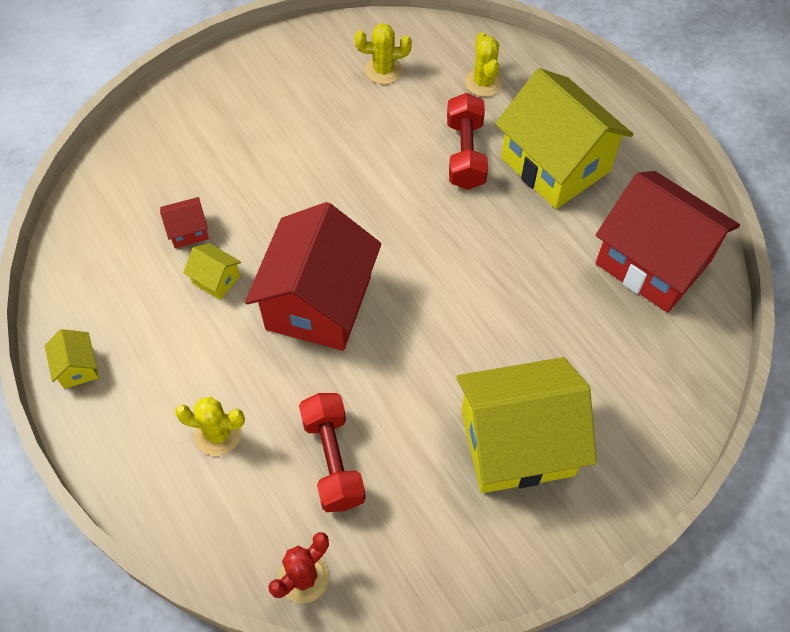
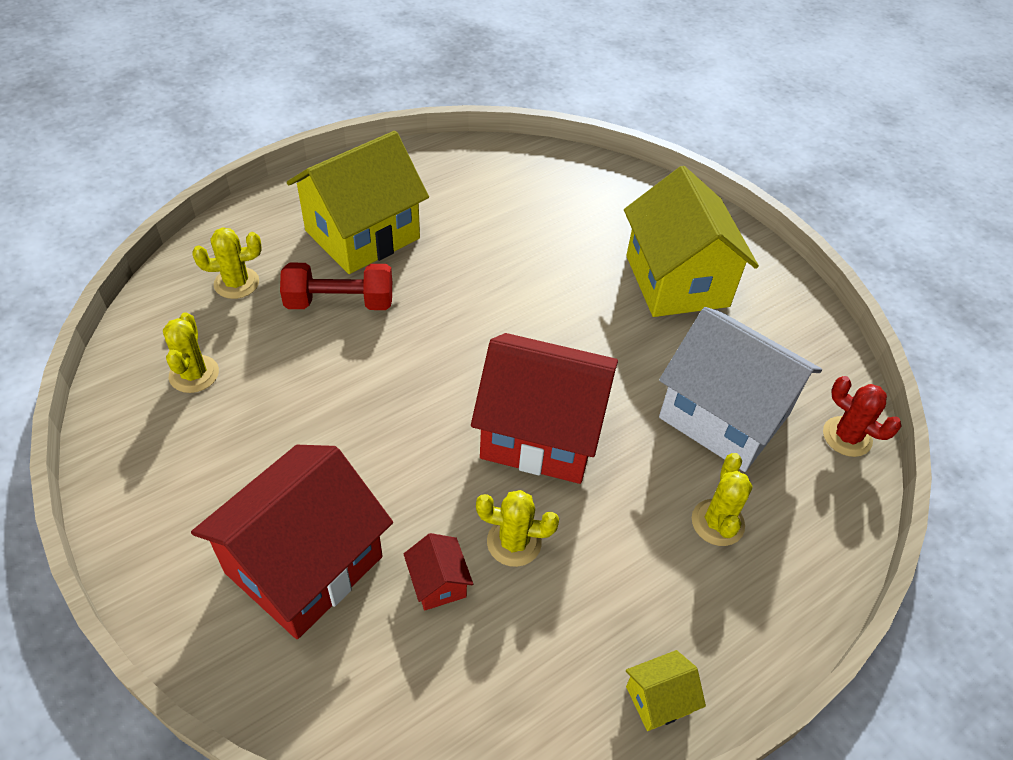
camera: 95 degrees left, 10 degrees down
(216, 279) = (514, 542): yellow house -> yellow cactus
(333, 460) = (723, 416): red dumbbell -> white house
(653, 262) = (482, 181): red house -> red house (304, 564)

